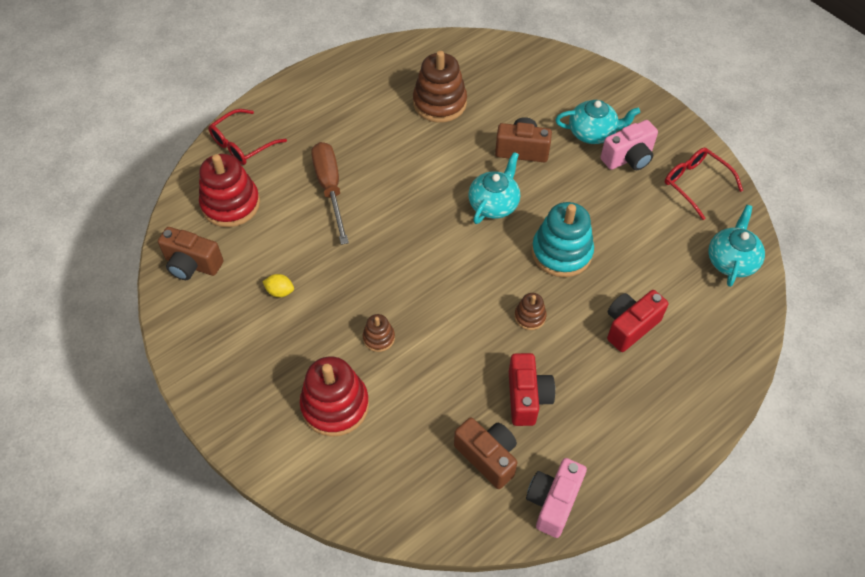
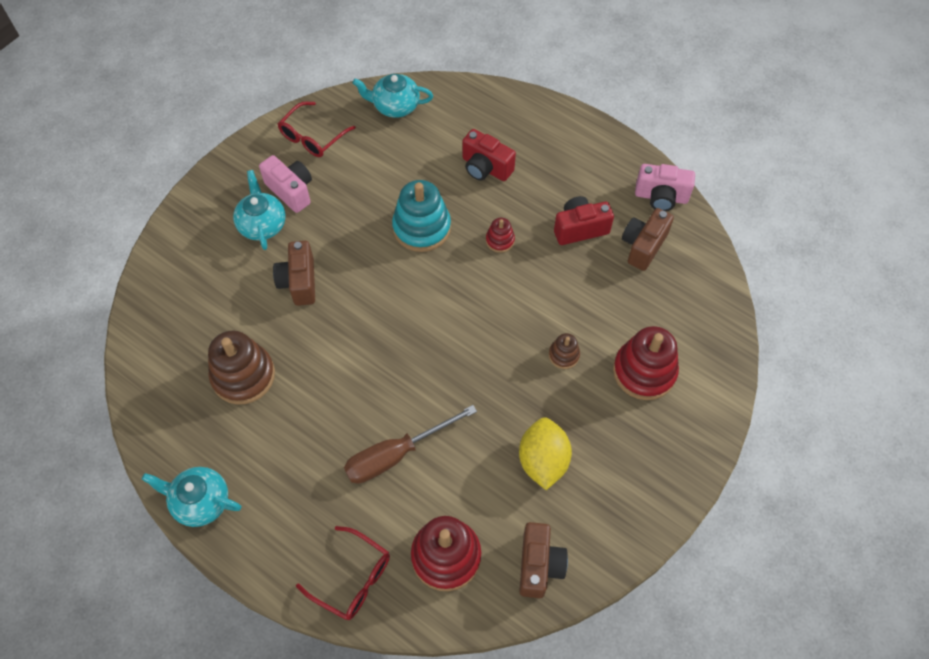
camera: 105 degrees left, 5 degrees up
(280, 291) = (543, 461): yellow lemon -> yellow lemon, size x2.09
(494, 204) = (378, 293): turquoise teapot -> turquoise teapot (200, 501)
(530, 316) = (500, 240): brown stacking toy -> red stacking toy

